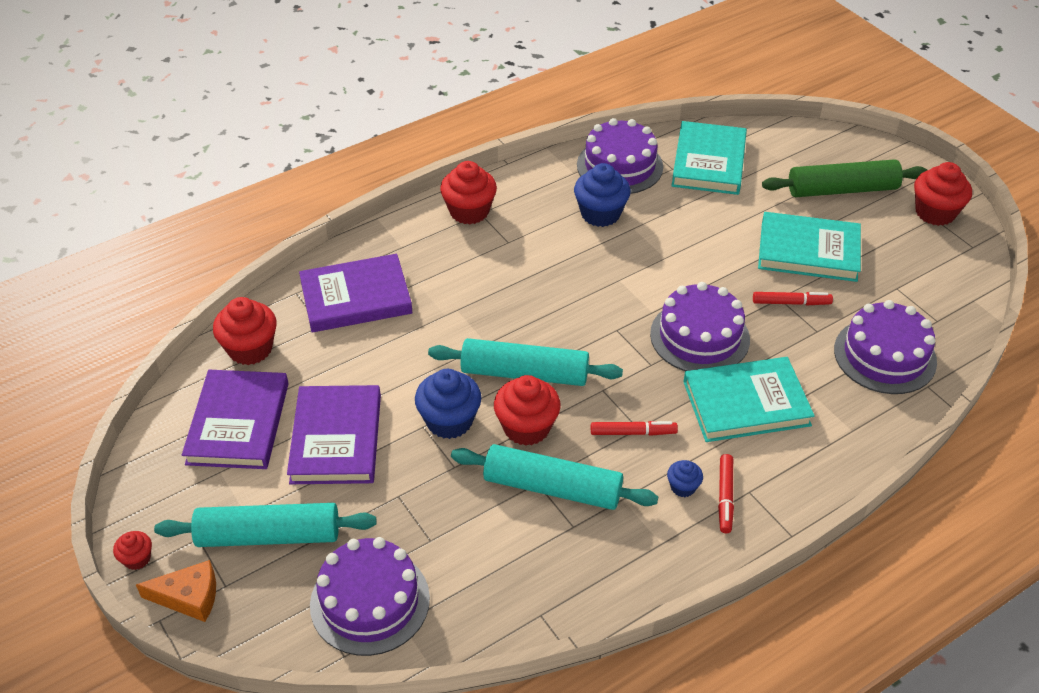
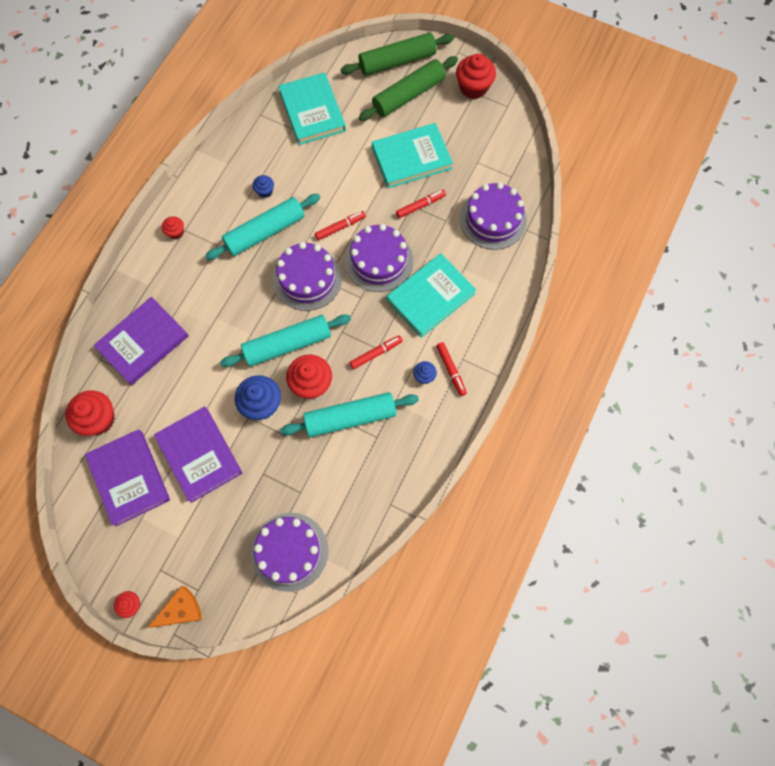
camera: 30 degrees left, 25 degrees up
(269, 535) = (202, 543): turquoise rolling pin -> turquoise rolling pin (265, 232)
(469, 211) = (176, 232): red cupcake -> red cupcake, size x0.52
(600, 214) = (265, 191): blue cupcake -> blue cupcake, size x0.52
(619, 166) = (255, 143): purple cake -> purple cake (307, 279)
(671, 283) = (340, 227): none -> red marker
(847, 154) = (397, 61): none -> green rolling pin

